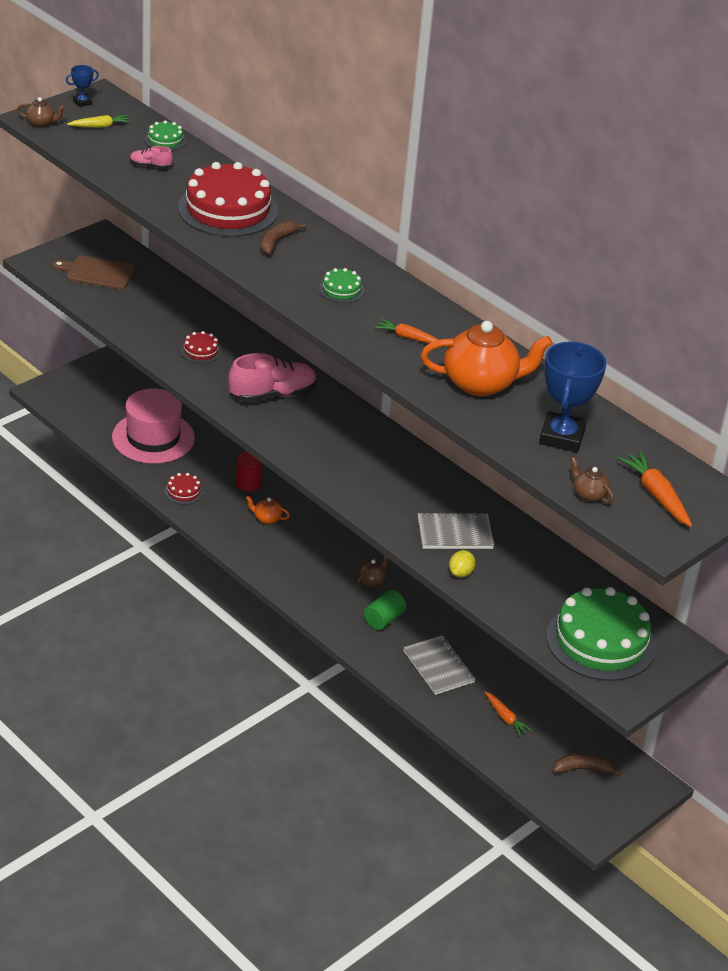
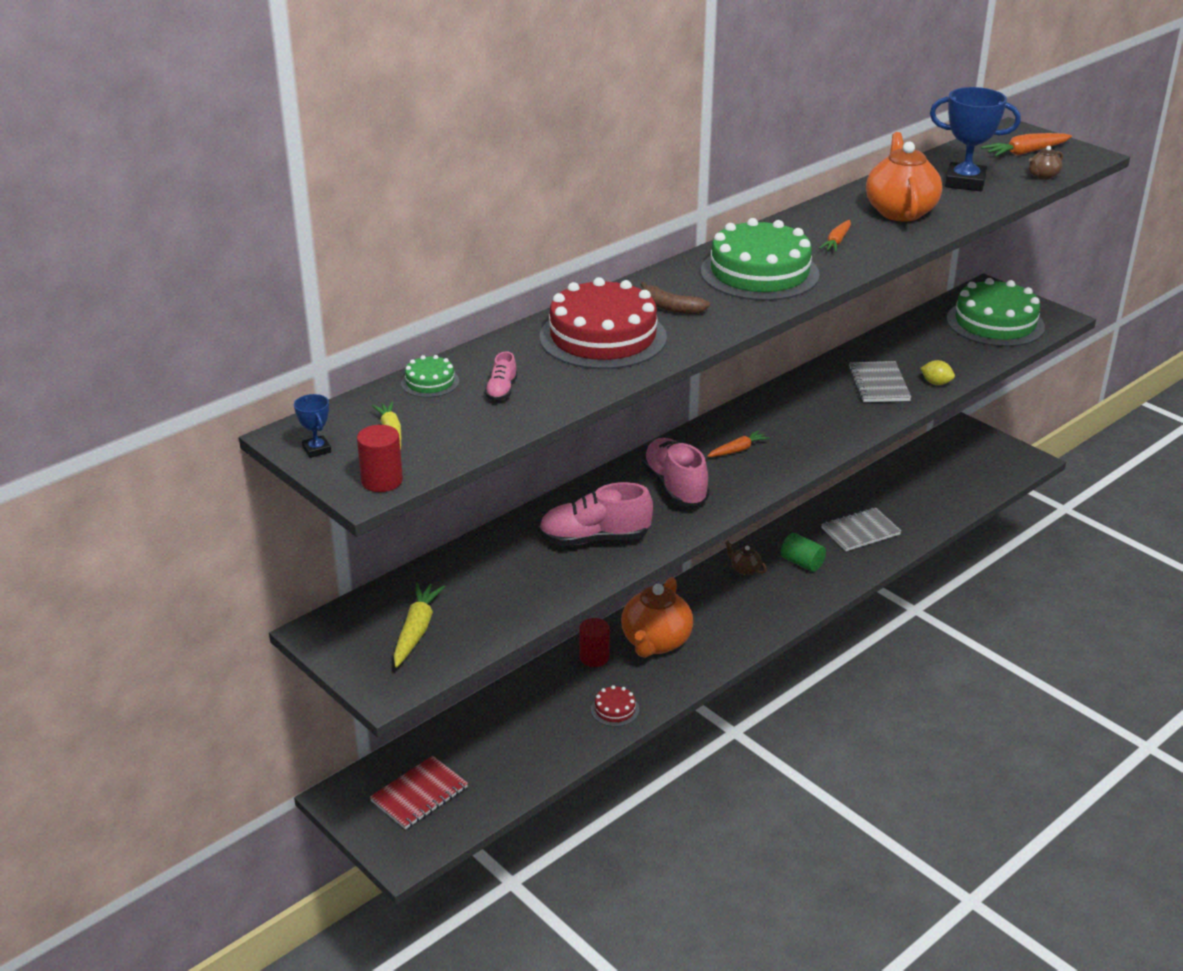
camera: 85 degrees left, 5 degrees down
(41, 123) = (382, 481): brown teapot -> red cylinder
(97, 273) = (416, 631): brown cutting board -> yellow carrot
(101, 397) = (419, 794): none -> red notebook
(153, 438) = (508, 740): pink hat -> none
(201, 351) = (594, 539): red cake -> pink shoe
(267, 518) = (655, 642): orange teapot -> orange teapot, size x2.23
(341, 290) = (759, 273): green cake -> green cake, size x2.29
(505, 718) = (915, 497): orange carrot -> orange carrot (737, 450)
(583, 769) = (962, 461): brown banana -> none

